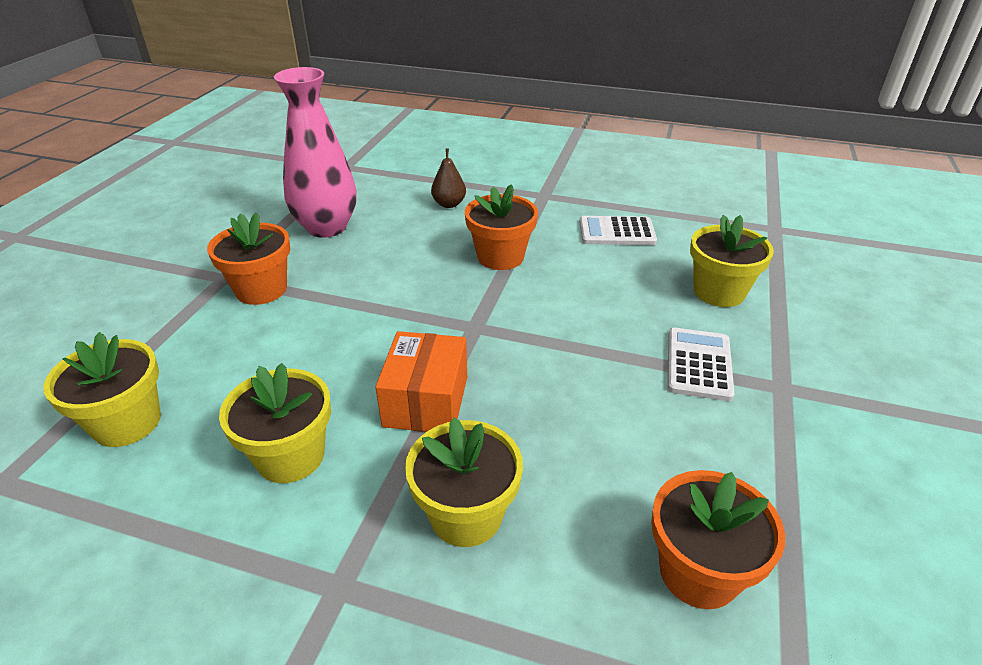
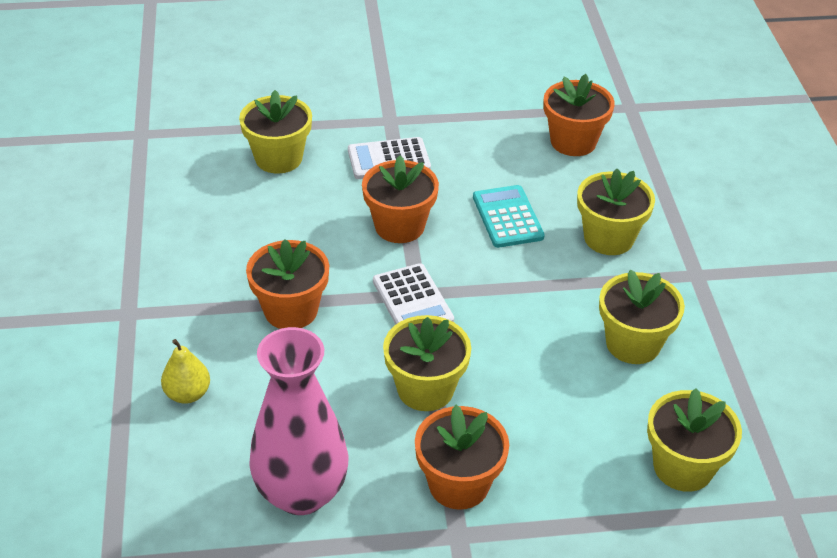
camera: 115 degrees left, 5 degrees up
(362, 299) = (425, 389): none -> yellow flower pot
(426, 401) = (528, 291): orange box -> none
(449, 204) = (187, 394): brown pear -> yellow pear
(554, 429) = (507, 217): none -> turquoise calculator
(578, 341) = (399, 226): none -> orange flower pot
(617, 232) = (196, 236): white calculator -> white calculator (412, 301)

